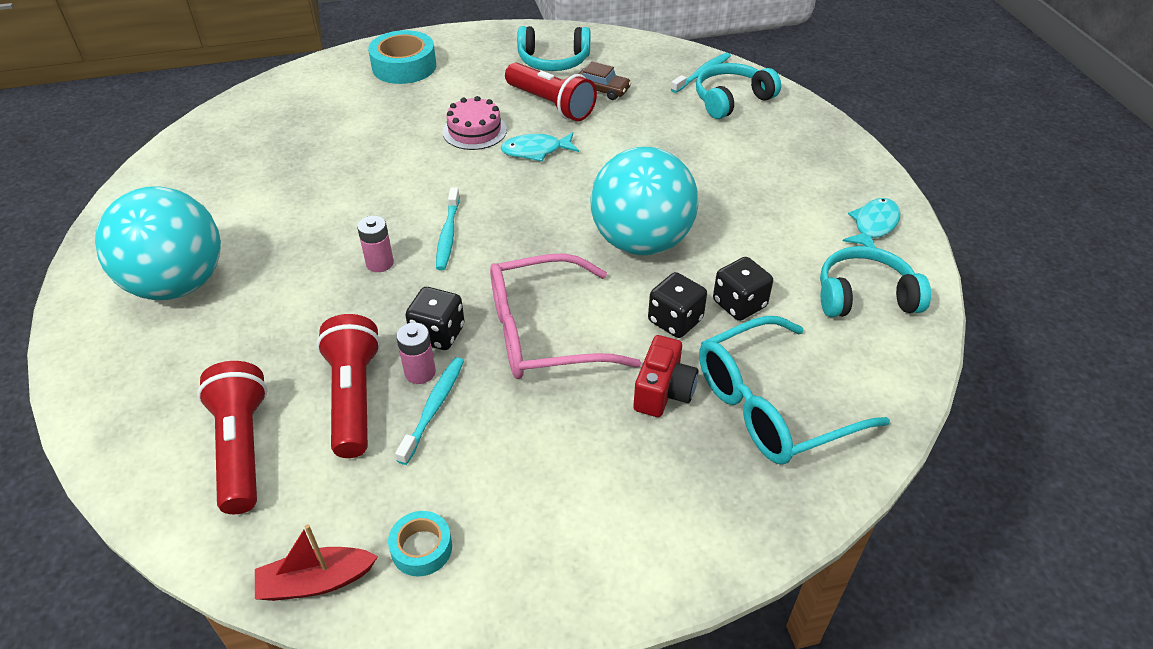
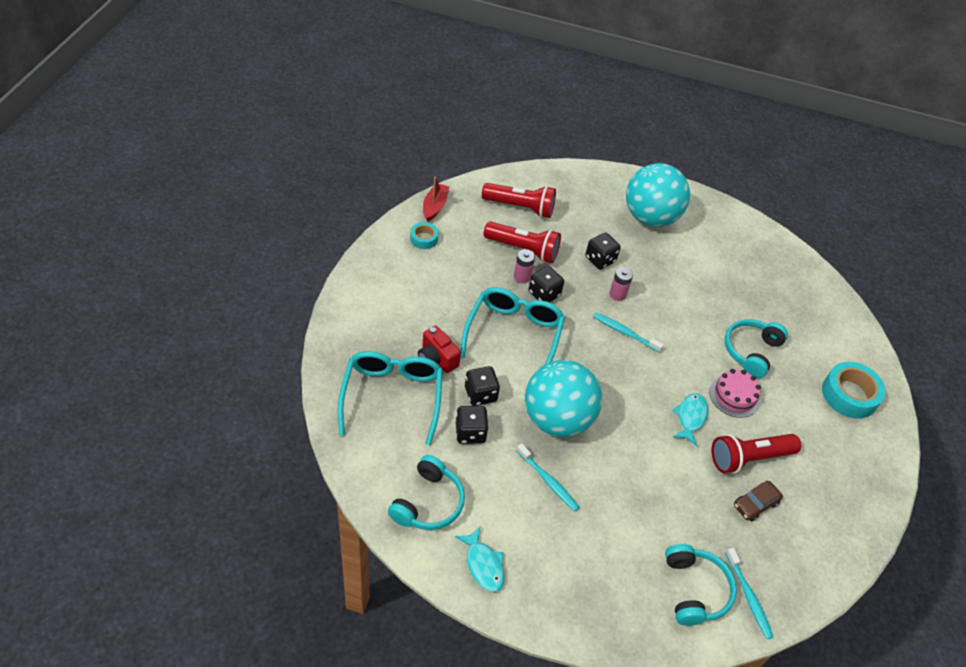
camera: 115 degrees right, 5 degrees up
(317, 303) = (600, 260): none -> black dice
(433, 408) = (495, 272): turquoise toothbrush -> turquoise toothbrush (548, 481)
(543, 333) = (514, 334): pink glasses -> turquoise glasses
(553, 61) = (818, 496): turquoise headphones -> turquoise headphones (751, 351)

